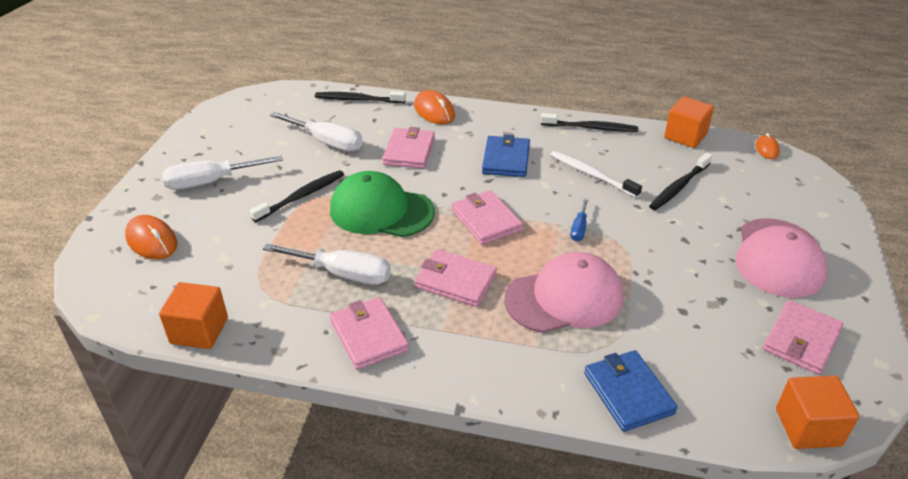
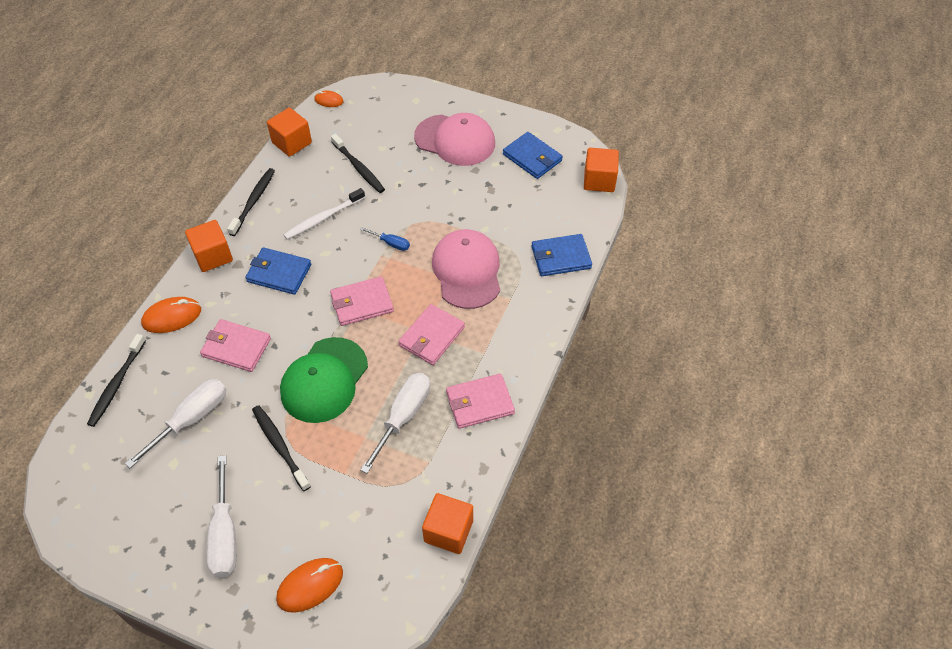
camera: 80 degrees left, 15 degrees up
(511, 118) = (213, 256): none -> orange cube
(801, 340) = (532, 157): pink wallet -> blue wallet

